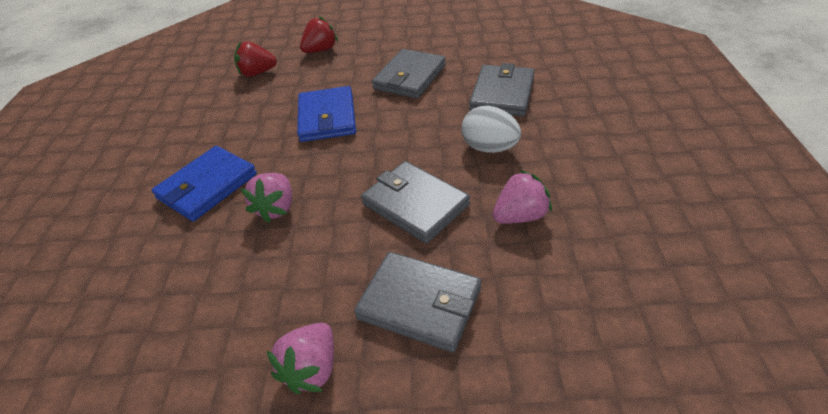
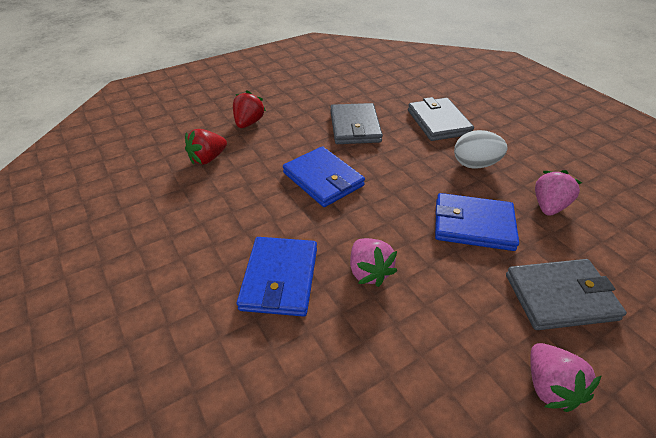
camera: 35 degrees left, 0 degrees up
(415, 204) = (473, 225): grey wallet -> blue wallet

